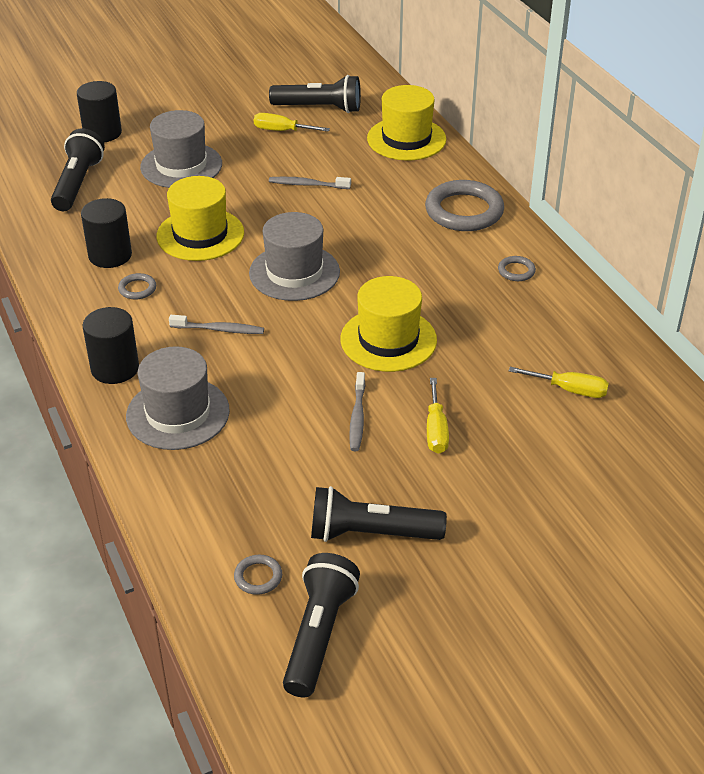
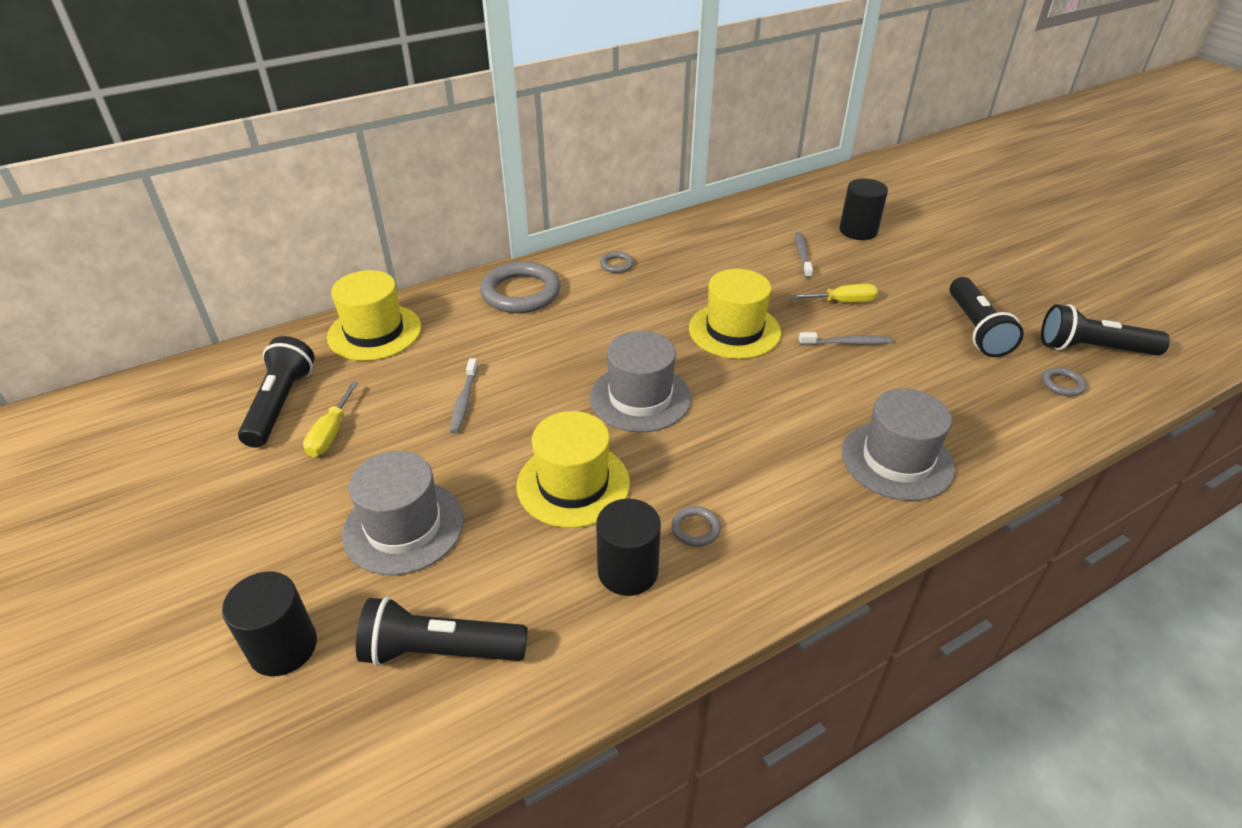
camera: 95 degrees left, 0 degrees up
(115, 368) = (849, 524): black cylinder -> black cylinder (858, 231)
(219, 329) = (753, 445): grey toothbrush -> grey toothbrush (802, 255)
(569, 390) = (768, 242): yellow screwdriver -> none

